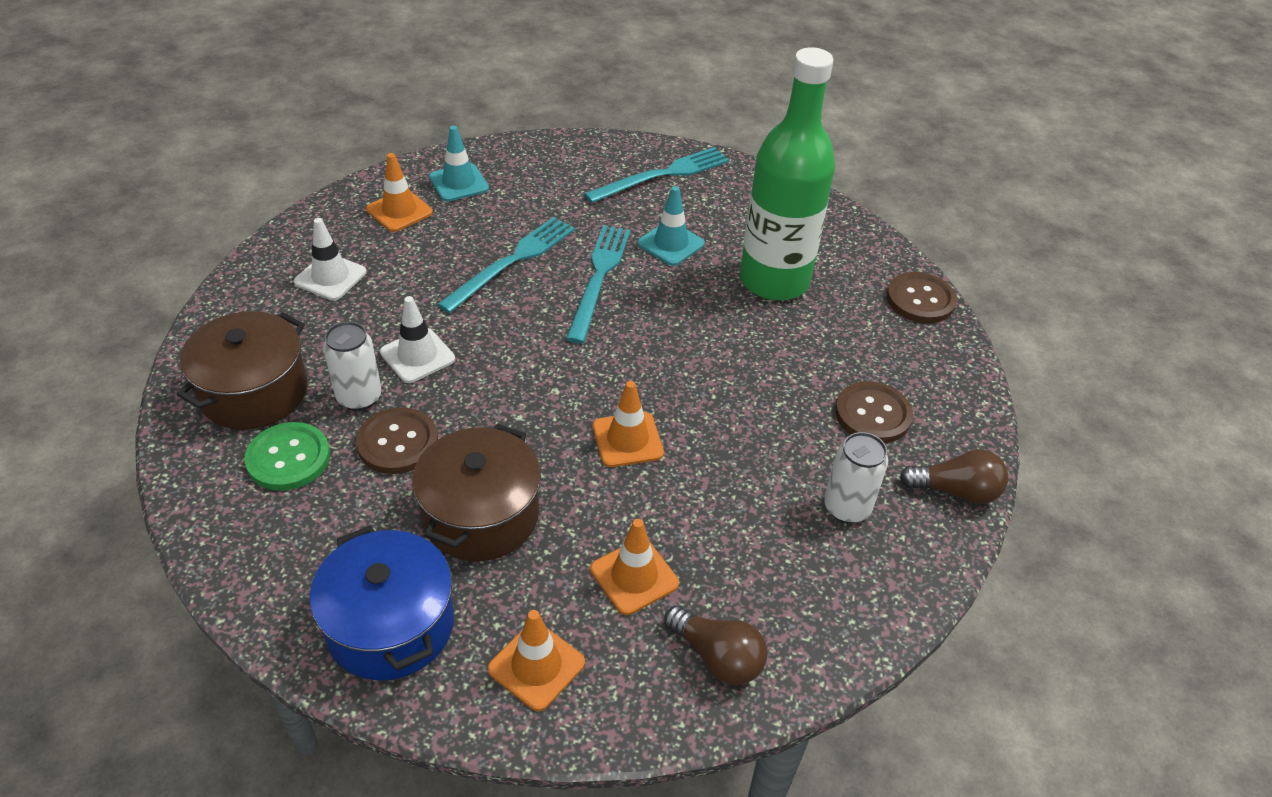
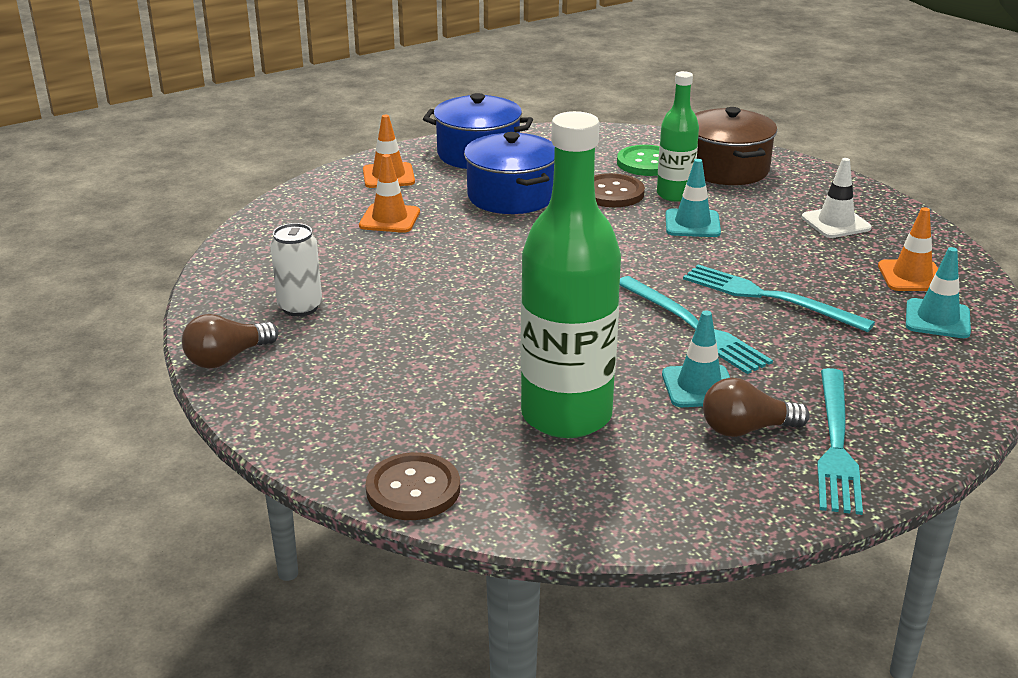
camera: 135 degrees right, 15 degrees down
(359, 397) = (674, 195): white can -> green bottle
(417, 356) = (692, 224): white traffic cone -> turquoise traffic cone
(481, 515) = (511, 196): brown pot -> blue pot
(512, 261) = (769, 298): turquoise fork -> turquoise fork turned 135 degrees clockwise
(627, 440) = (493, 261): orange traffic cone -> none
(717, 657) = (300, 218): brown light bulb -> brown light bulb (746, 429)
(873, 414) = (345, 368): brown button -> none

